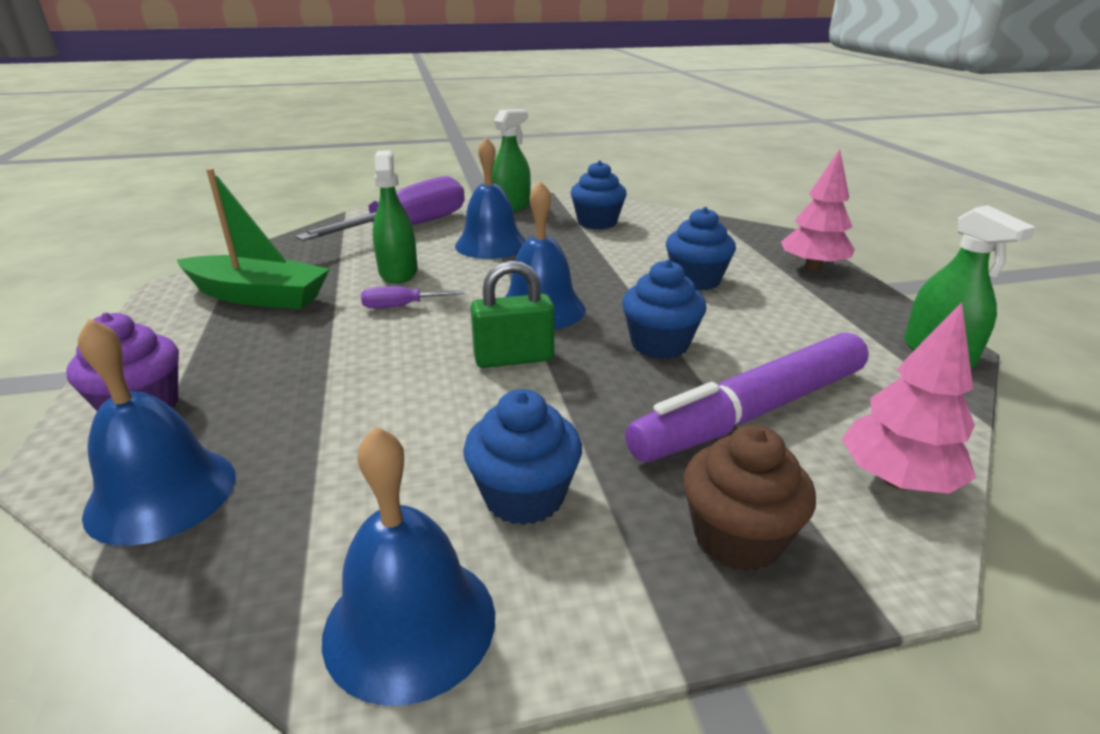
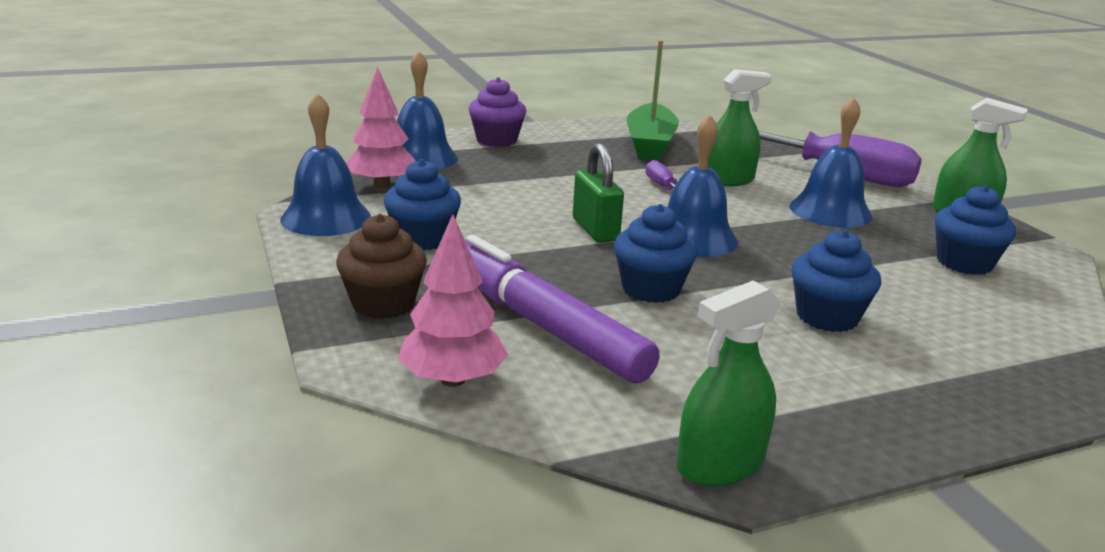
camera: 80 degrees right, 5 degrees down
(812, 267) = (952, 409): pink tree -> pink tree (382, 185)

